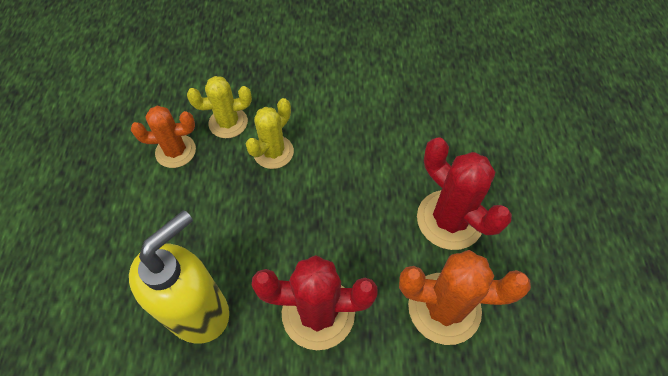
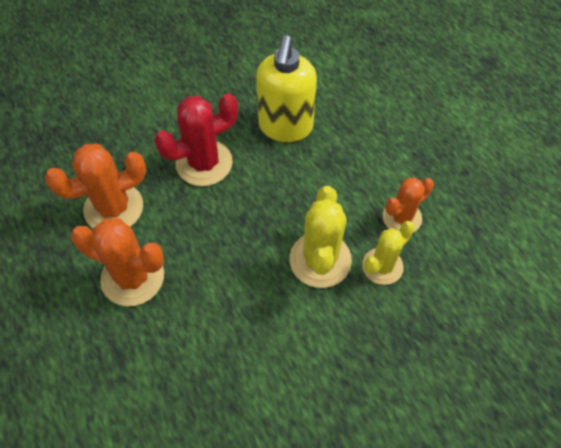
camera: 150 degrees right, 0 degrees up
(273, 152) = (320, 260): yellow cactus -> yellow cactus, size x1.52
(449, 220) = (132, 277): red cactus -> orange cactus

